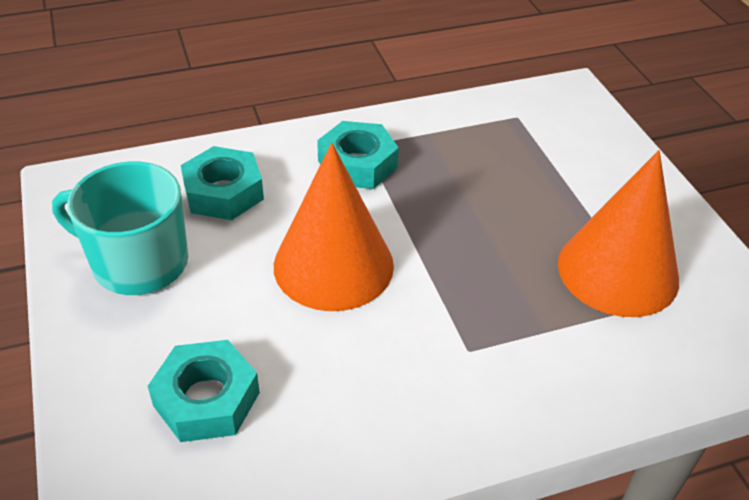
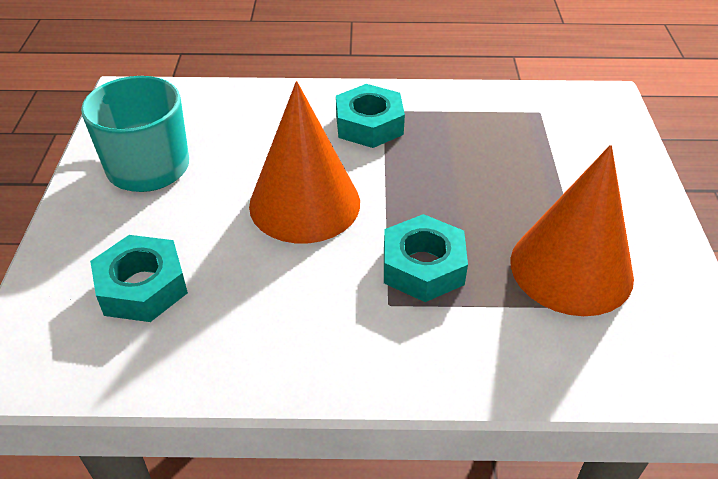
camera: 20 degrees right, 0 degrees up
(223, 192) = (243, 125): turquoise nut -> turquoise nut (423, 266)

